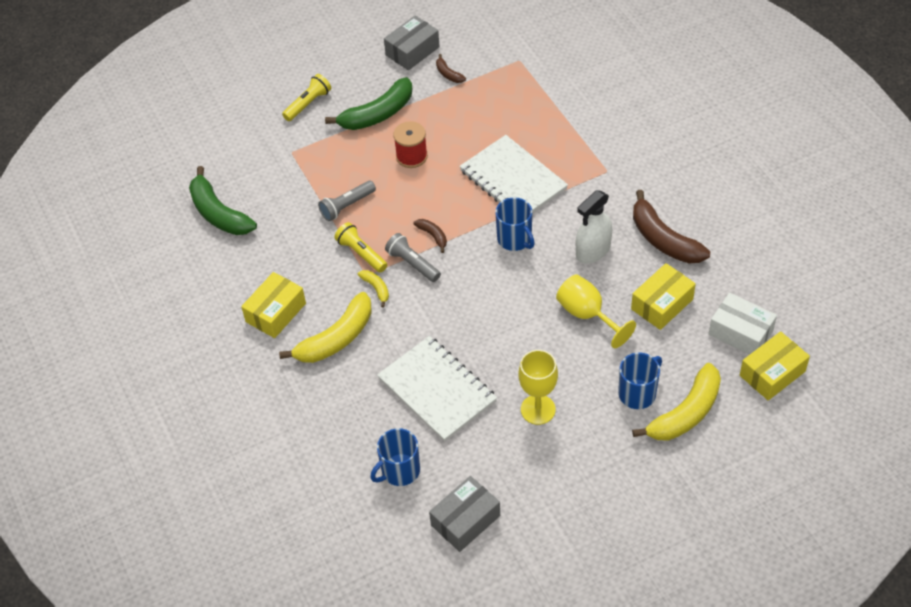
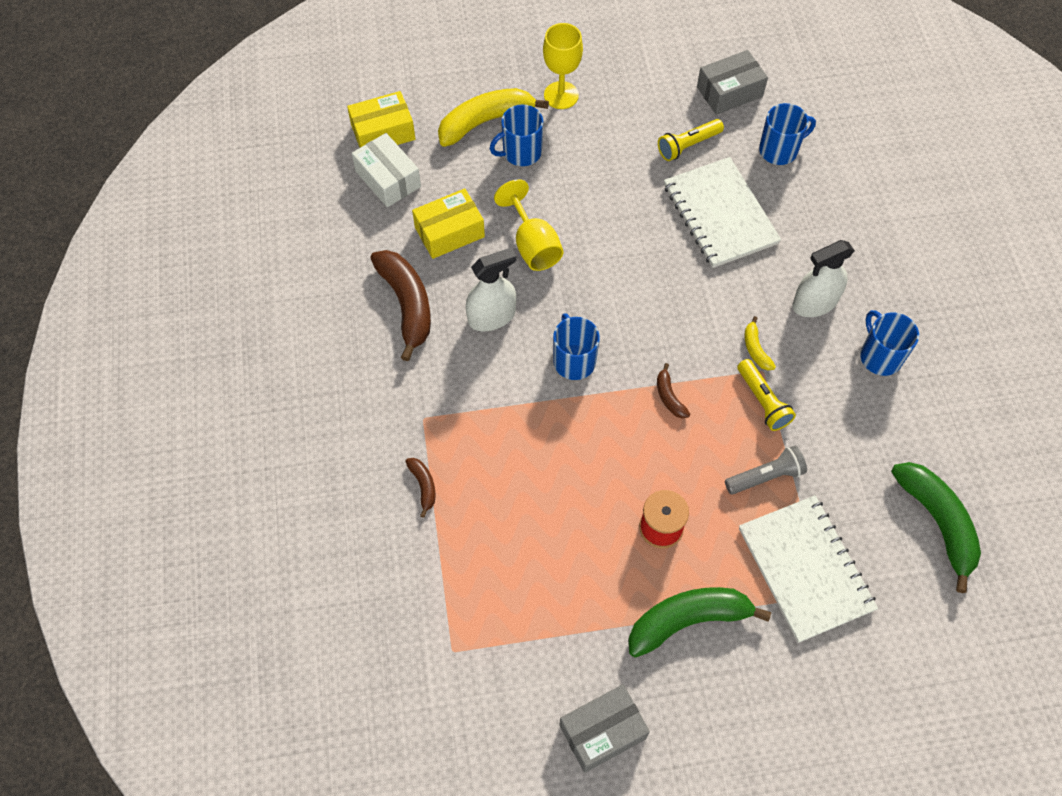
camera: 165 degrees left, 10 degrees up
(275, 312) = (880, 356): yellow box -> blue mug
(308, 104) = (785, 679): yellow flashlight -> yellow flashlight (688, 145)
(336, 338) = (814, 303): yellow banana -> white spray bottle
(412, 264) = (704, 367): grey flashlight -> none
(448, 74) = (564, 662): brown banana -> brown banana (423, 486)
(513, 180) = (544, 444): white notebook -> white notebook (805, 569)
(538, 409) = (625, 166): yellow goblet -> yellow goblet (561, 95)

